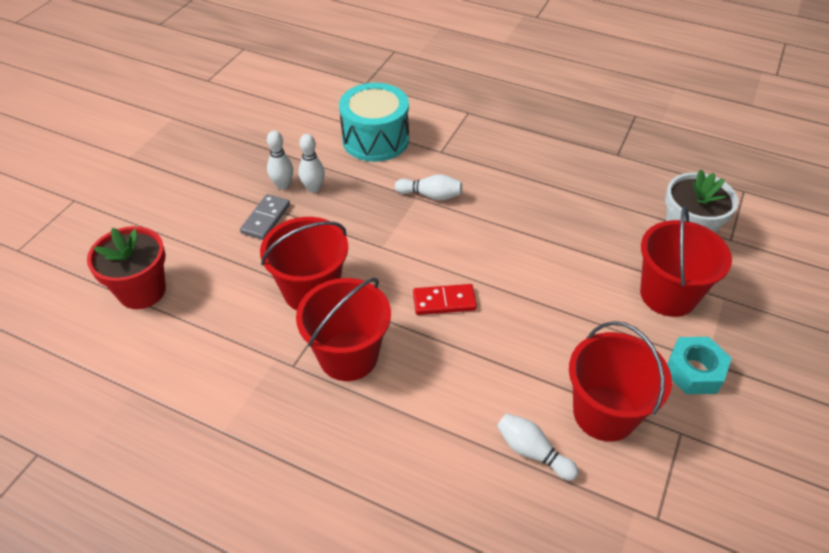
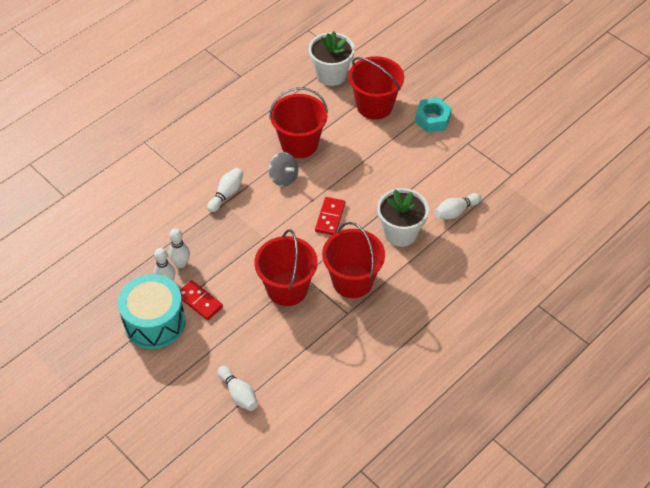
camera: 70 degrees left, 5 degrees up
(142, 291) = (238, 394): red flower pot -> white bowling pin
(266, 219) = (199, 301): grey domino -> red domino
(375, 139) = (144, 209): turquoise drum -> turquoise drum (154, 322)
(456, 389) = (400, 233): none -> white flower pot
(484, 237) = (283, 178): none -> grey spinning top
(604, 413) = (443, 170): red bucket -> red bucket (299, 144)

